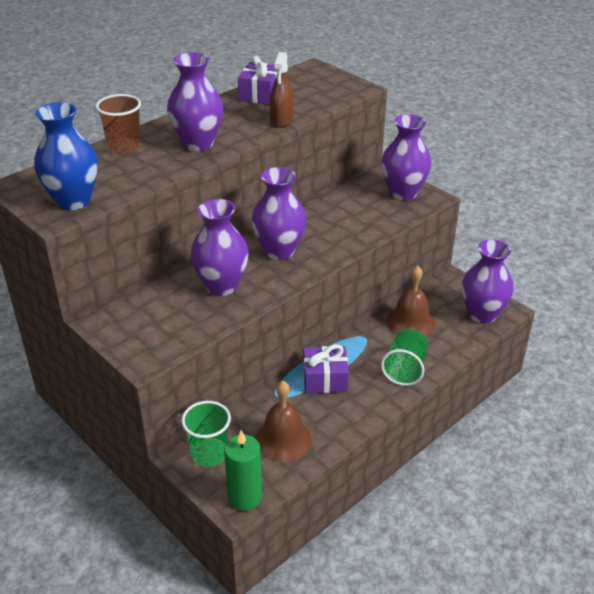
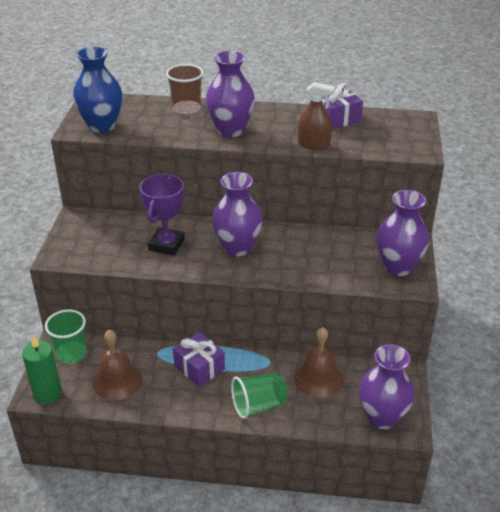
camera: 50 degrees right, 0 degrees up
(221, 286) = (166, 245): purple vase -> purple trophy
(281, 120) = (313, 144): brown spray bottle -> brown spray bottle turned 135 degrees counterclockwise

